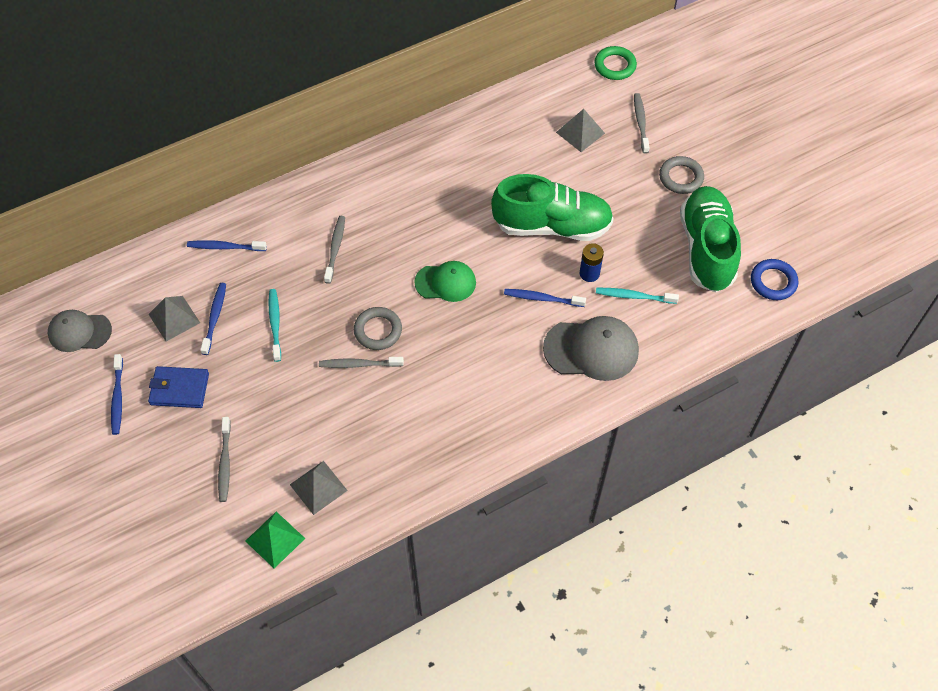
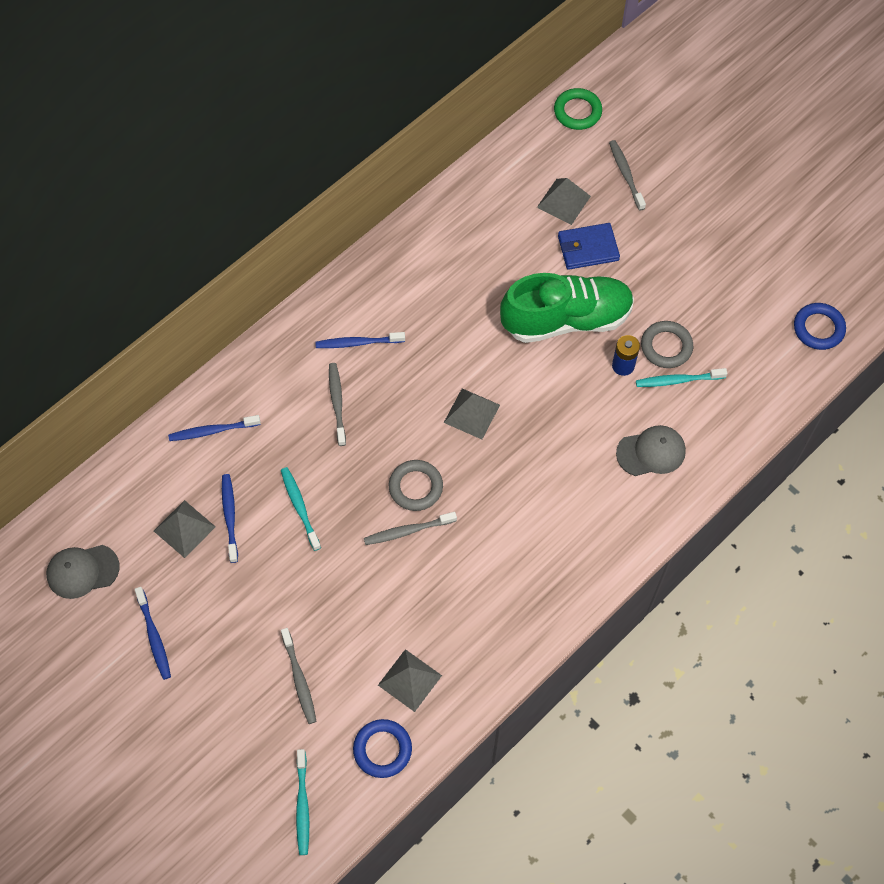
camera: 15 degrees left, 5 degrees up
(179, 389) = (219, 609): blue wallet -> blue wallet (588, 248)
(190, 568) = (302, 805): none -> turquoise toothbrush
(275, 539) = (382, 749): green pyramid -> blue ring
(445, 282) = (471, 413): green cap -> grey pyramid
(542, 298) = (581, 406): blue toothbrush -> blue toothbrush (358, 343)
(591, 349) = (651, 452): grey cap -> grey cap, size x0.67
(681, 177) = (688, 230): grey ring -> grey ring (666, 347)
(706, 249) = (738, 307): green shoe -> none

